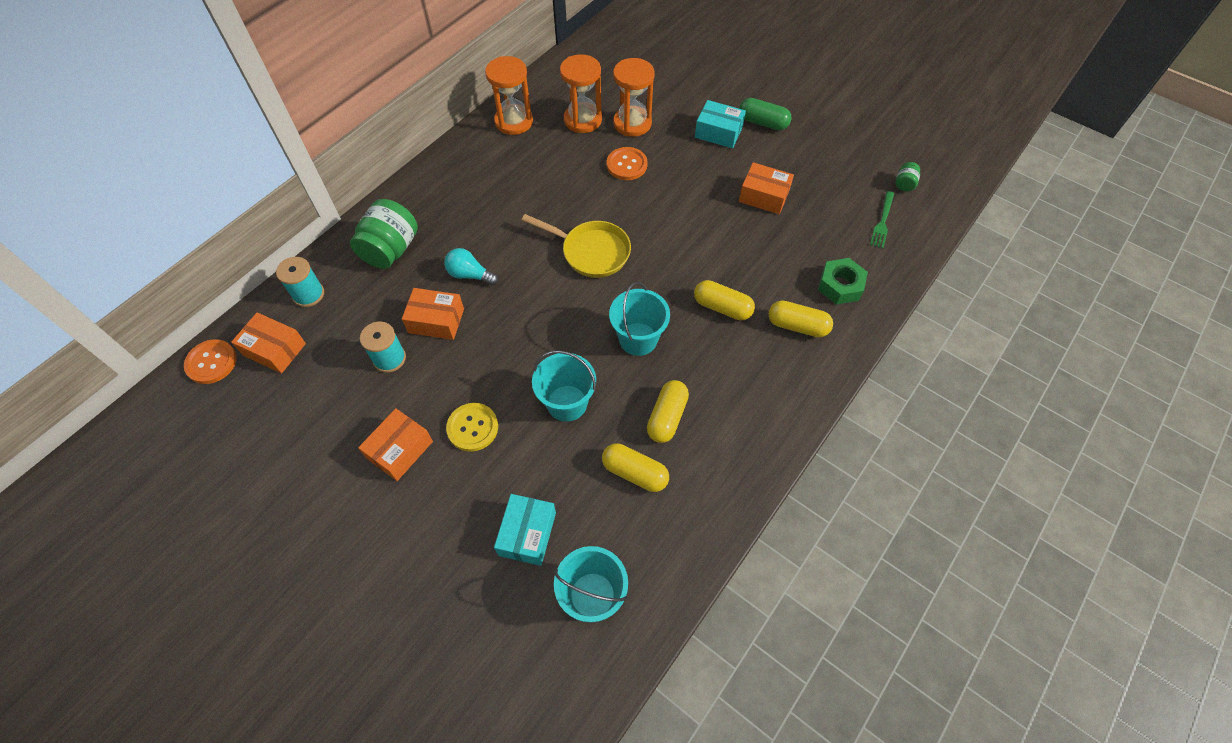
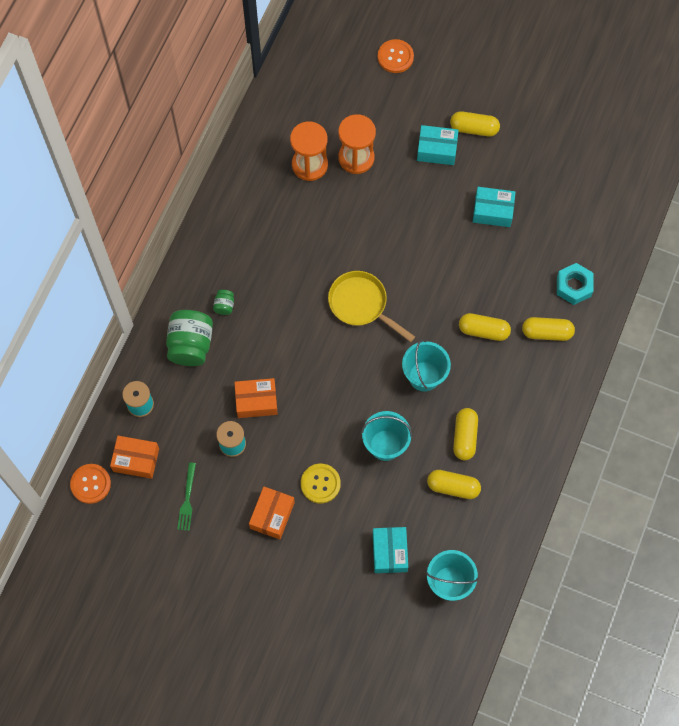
camera: 15 degrees left, 10 degrees up
(470, 275) = (267, 352): turquoise light bulb -> none
(514, 121) = (247, 182): orange hourglass -> none
(591, 252) = (361, 304): yellow pan -> yellow pan turned 150 degrees counterclockwise
(627, 165) = (365, 206): orange button -> orange button (395, 57)
(763, 122) = (474, 128): green capsule -> yellow capsule
(764, 196) = (492, 211): orange box -> turquoise box
(840, 286) = (573, 286): green nut -> turquoise nut
(882, 222) = (598, 214): green fork -> green fork (187, 500)
(904, 184) = (610, 168): green jar -> green jar (224, 306)

